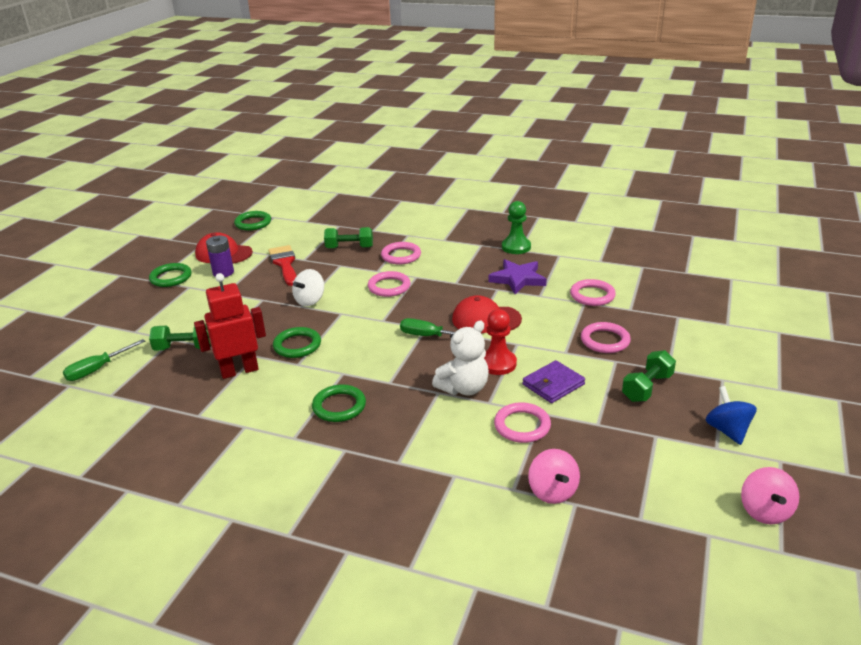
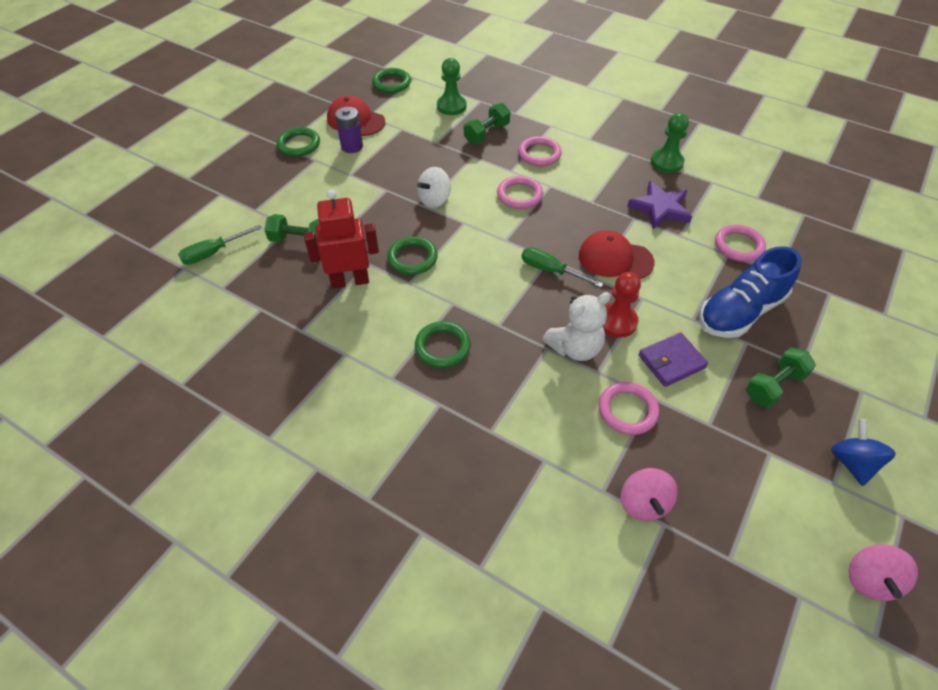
camera: 10 degrees right, 20 degrees up
(284, 264) = (416, 145): red brush -> none
(313, 232) = (451, 106): none -> green pawn
(349, 247) = (486, 133): green dumbbell -> green dumbbell turned 60 degrees counterclockwise
(605, 340) = (740, 312): pink ring -> blue shoe

